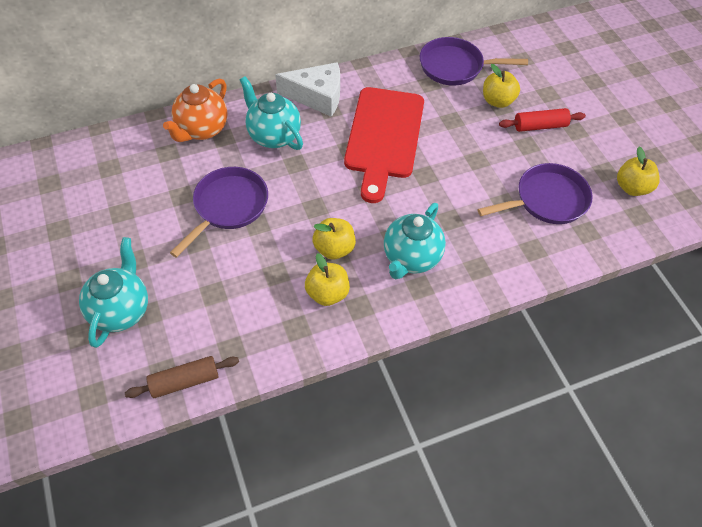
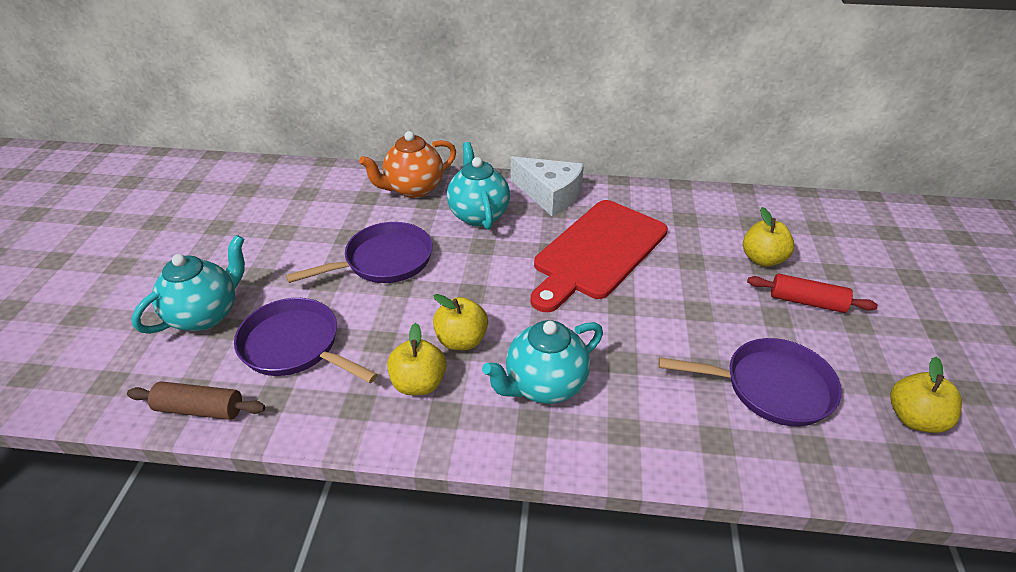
camera: 30 degrees right, 15 degrees down
(455, 67) = (728, 212): purple pan -> purple pan (295, 346)

